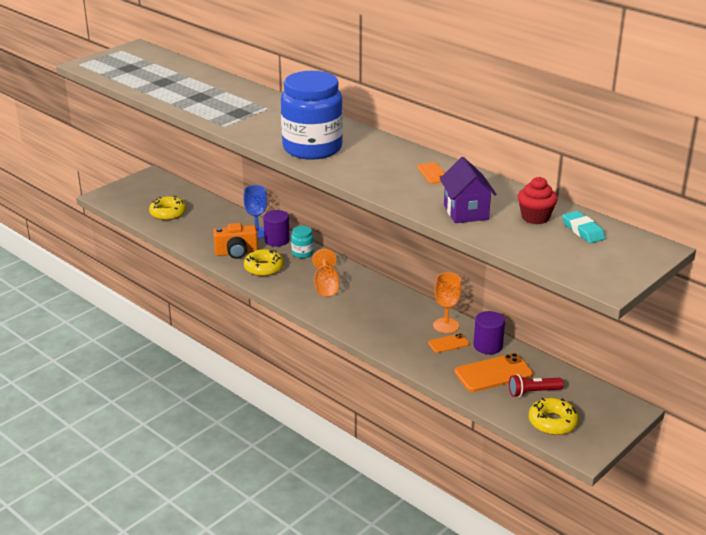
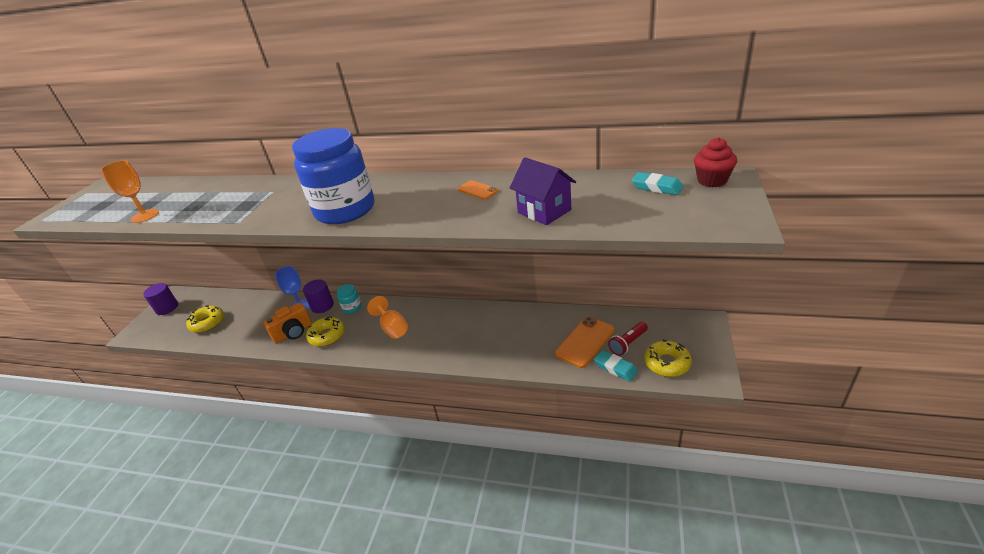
camera: 25 degrees left, 5 degrees up
(446, 325) = (514, 318): orange goblet -> orange goblet (145, 216)
(448, 343) = (529, 332): orange phone -> none
(488, 346) = (559, 320): purple cylinder -> purple cylinder (167, 308)
(500, 405) = (615, 368): none -> turquoise eraser
(535, 217) = (606, 192): red cupcake -> red cupcake (712, 181)

